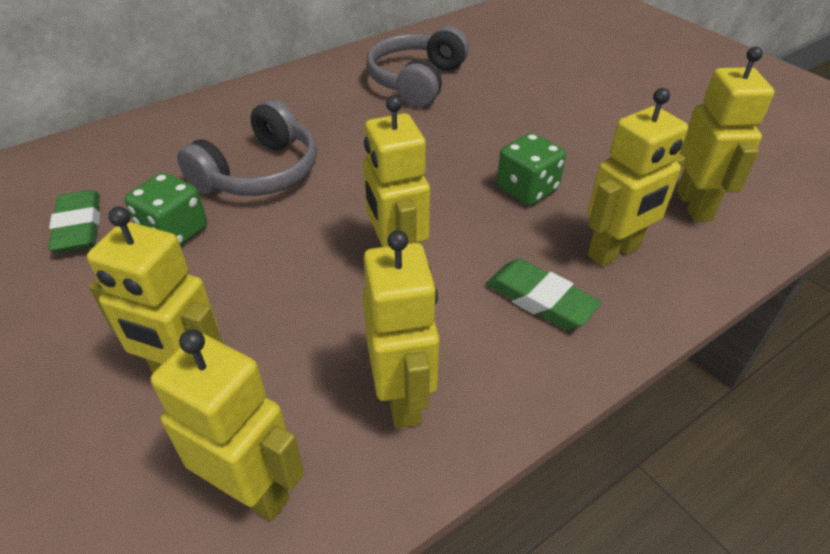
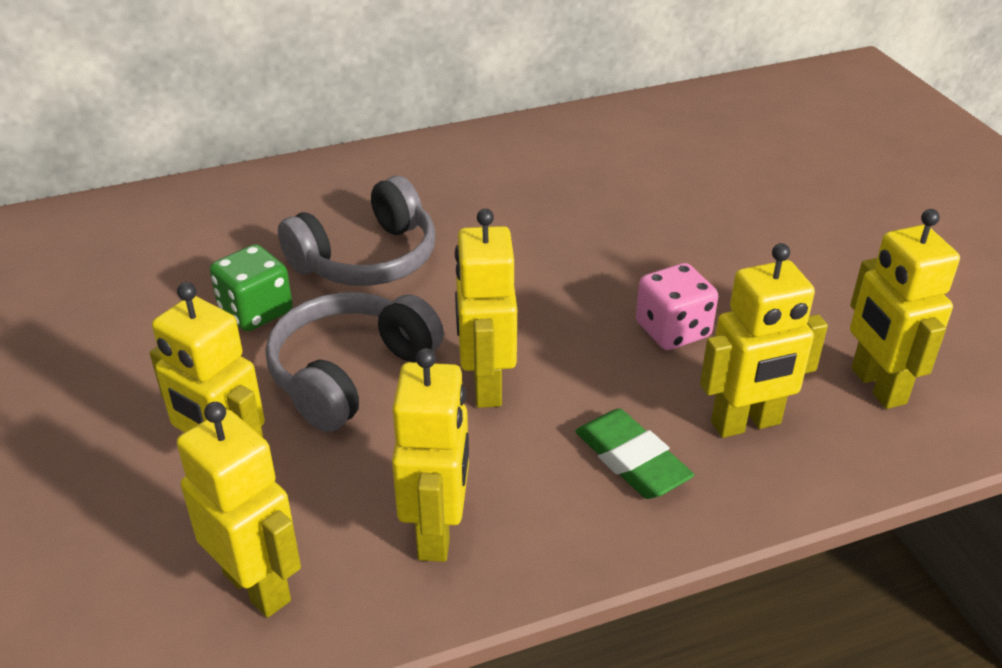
camera: 15 degrees right, 5 degrees down
(79, 227) = (160, 288): green eraser -> none
(416, 81) = (592, 172): grey headphones -> grey headphones (350, 373)
(527, 189) = (673, 330): green dice -> pink dice
(694, 205) = (877, 386): yellow robot -> yellow robot turned 150 degrees clockwise

